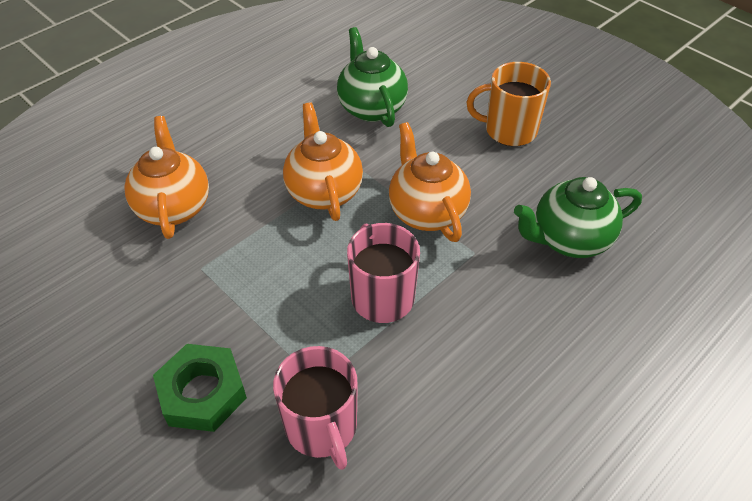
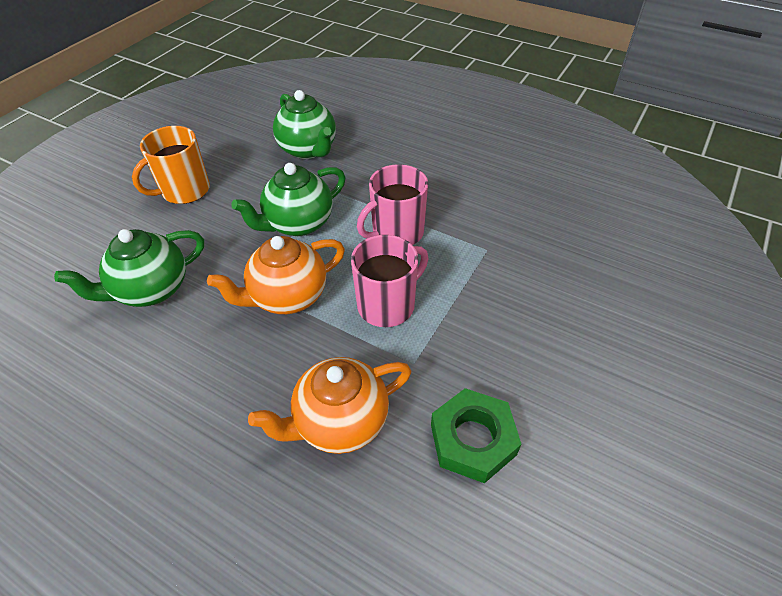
camera: 105 degrees left, 0 degrees up
(202, 392) = (533, 313): green nut -> green nut (472, 439)
(322, 427) = (519, 239): pink mug -> pink mug (387, 304)
(426, 212) = (298, 224): orange teapot -> green teapot
(509, 130) = (184, 191): orange mug -> orange mug turned 60 degrees clockwise

